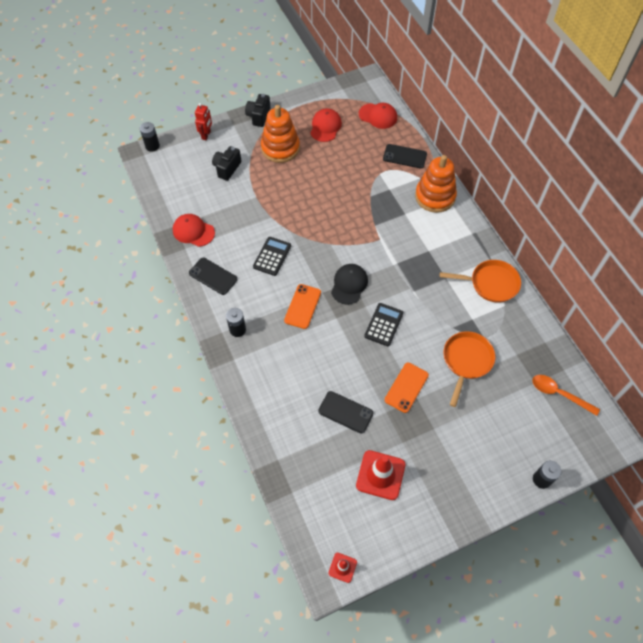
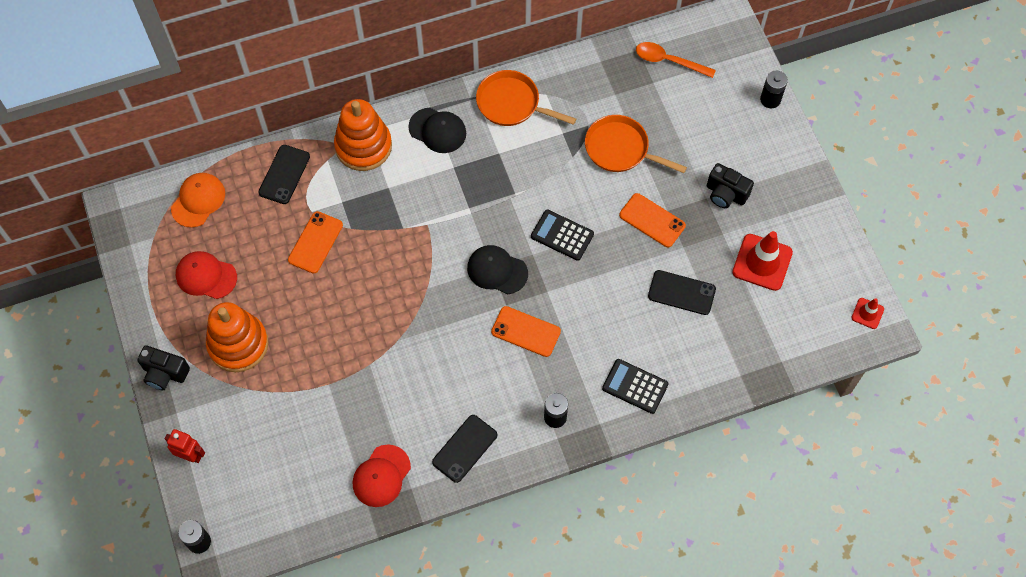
camera: 85 degrees left, 5 degrees up
(227, 168) = (266, 425): black camera -> black camera (725, 194)
(272, 256) = (439, 366): black calculator -> black calculator (635, 386)
(345, 412) = (681, 292): black phone -> black phone turned 75 degrees clockwise
(357, 178) = (315, 242): none -> orange phone
(378, 116) = (198, 200): red cap -> orange cap
(457, 238) = (437, 130): none -> black cap
(490, 283) = (512, 104): orange pan -> orange pan turned 75 degrees counterclockwise
(559, 394) = (669, 61): orange spoon -> orange spoon turned 75 degrees clockwise

